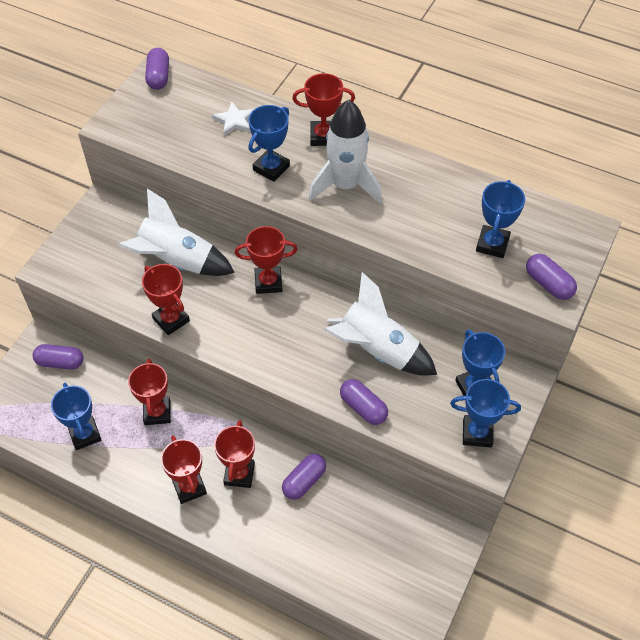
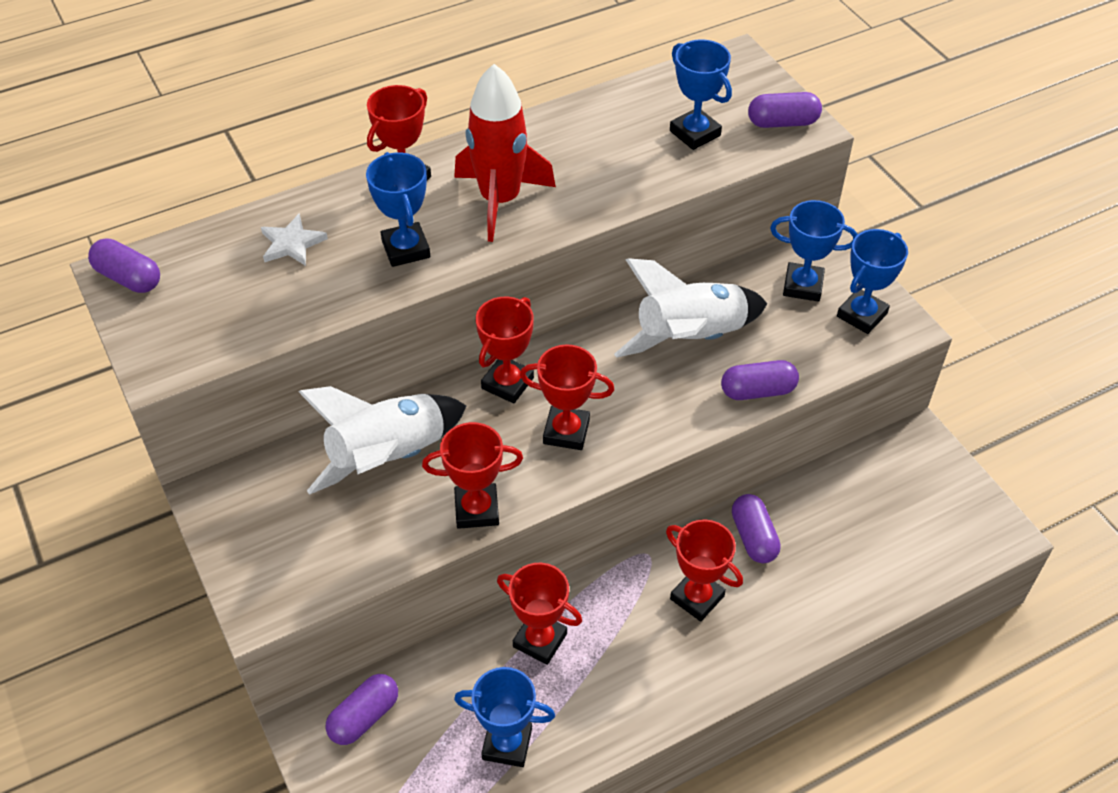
camera: 55 degrees left, 5 degrees down
(189, 487) = (677, 661): red trophy -> red trophy (566, 432)
(345, 185) = (500, 200): white rocket -> red rocket

